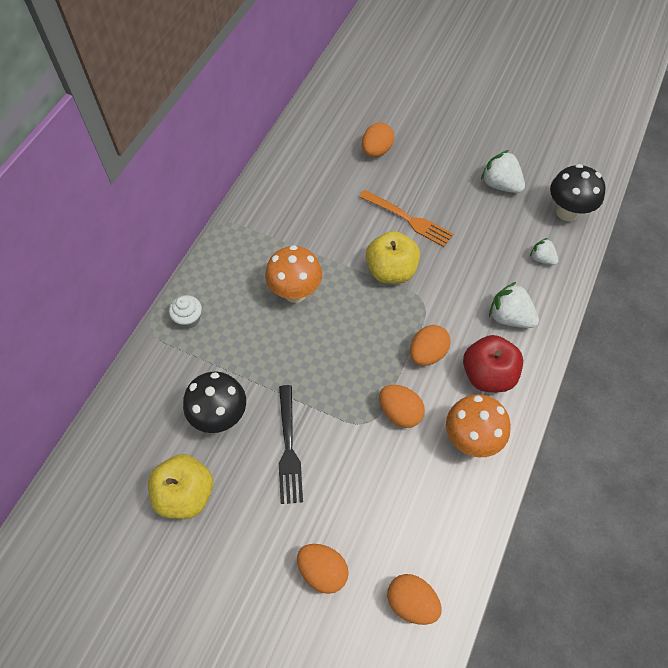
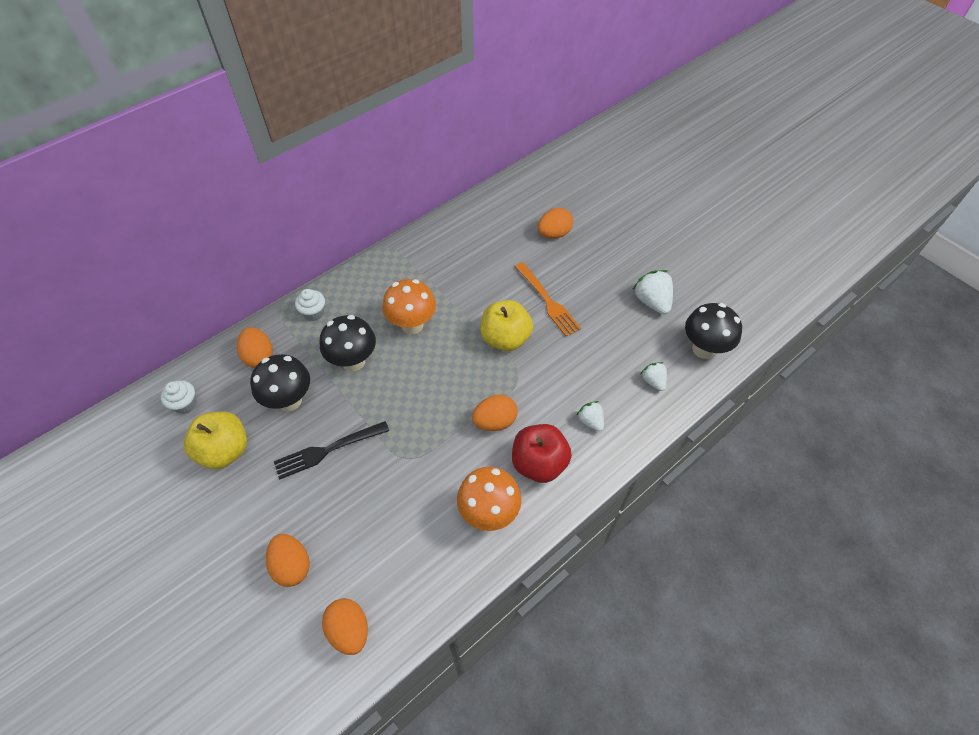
camera: 25 degrees right, 5 degrees down
(113, 466) = (185, 404): none -> white cupcake
(260, 351) = (353, 361): none -> black mushroom
(288, 448) = (328, 450): black fork -> black fork turned 45 degrees clockwise
(400, 412) = (439, 462): orange egg -> orange egg (259, 356)
(509, 317) = (590, 421): white strawberry -> white strawberry, size x0.60

